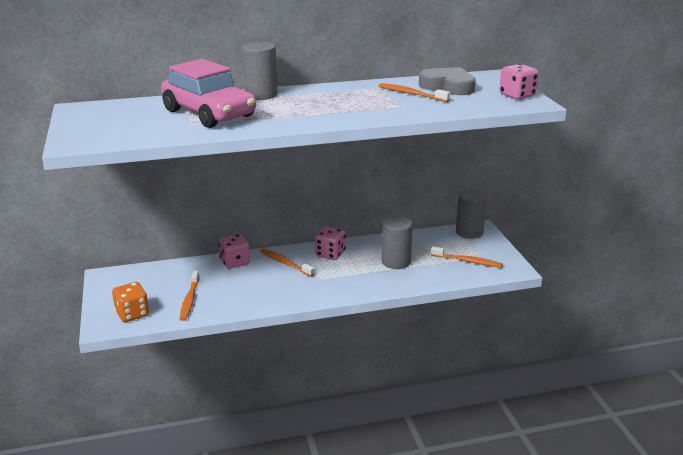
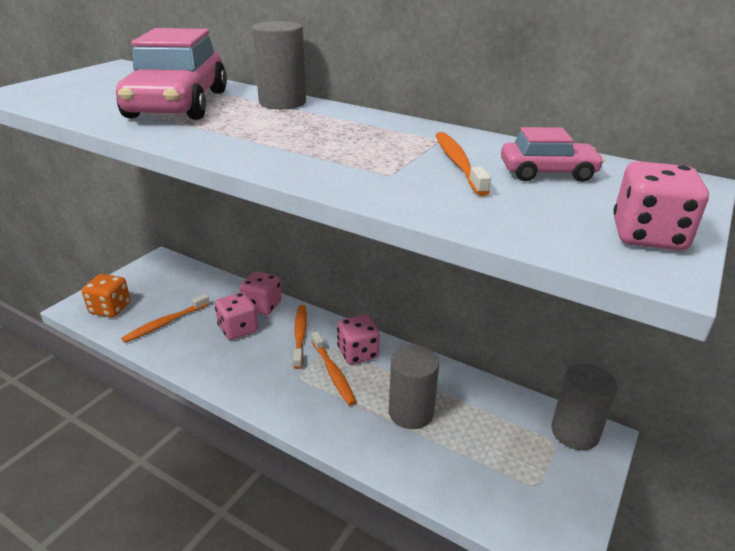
camera: 45 degrees right, 5 degrees up
(243, 279) = (238, 329): none -> pink dice
(448, 86) = (547, 172): grey heart -> pink car
(467, 261) = (505, 478): orange toothbrush -> orange toothbrush (333, 373)

